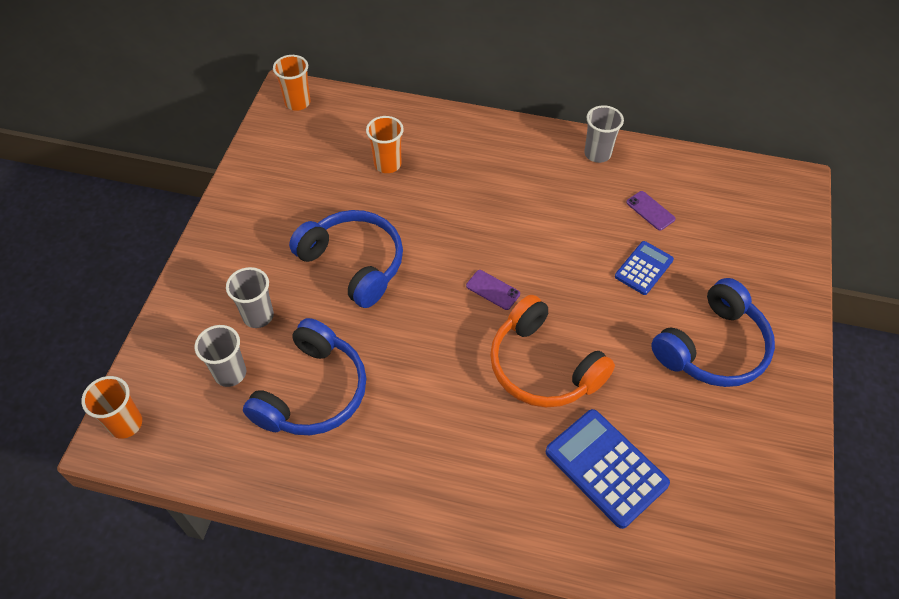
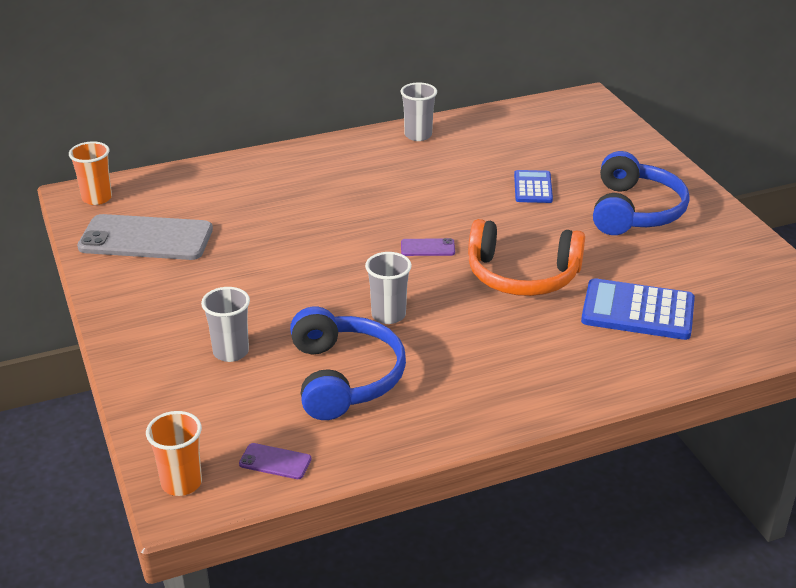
camera: 35 degrees left, 20 degrees down
(230, 373) = (249, 401): grey cup -> grey cup (388, 315)
(296, 164) = (146, 238): none -> grey phone
(354, 263) = (283, 281): blue headphones -> none
(387, 164) = (238, 207): orange cup -> none
(650, 211) = (499, 153): purple phone -> purple phone (275, 461)

